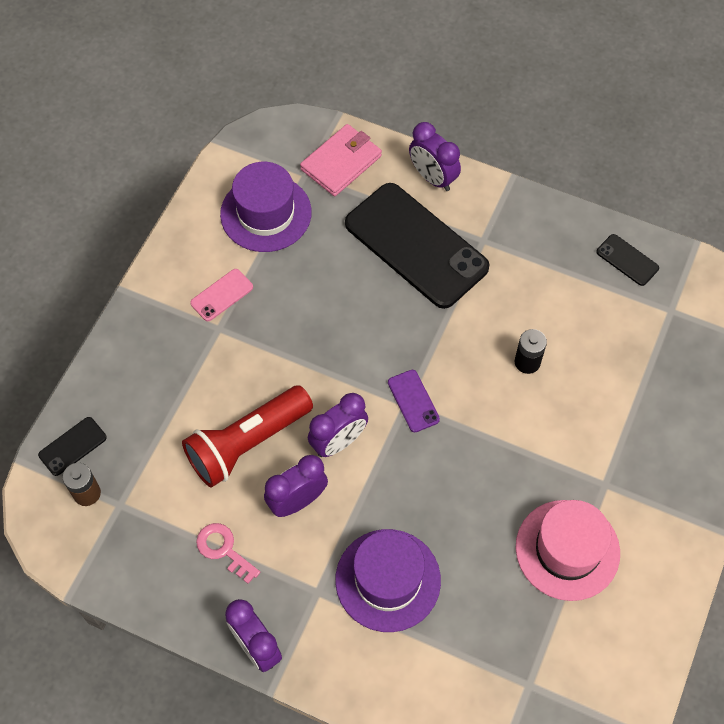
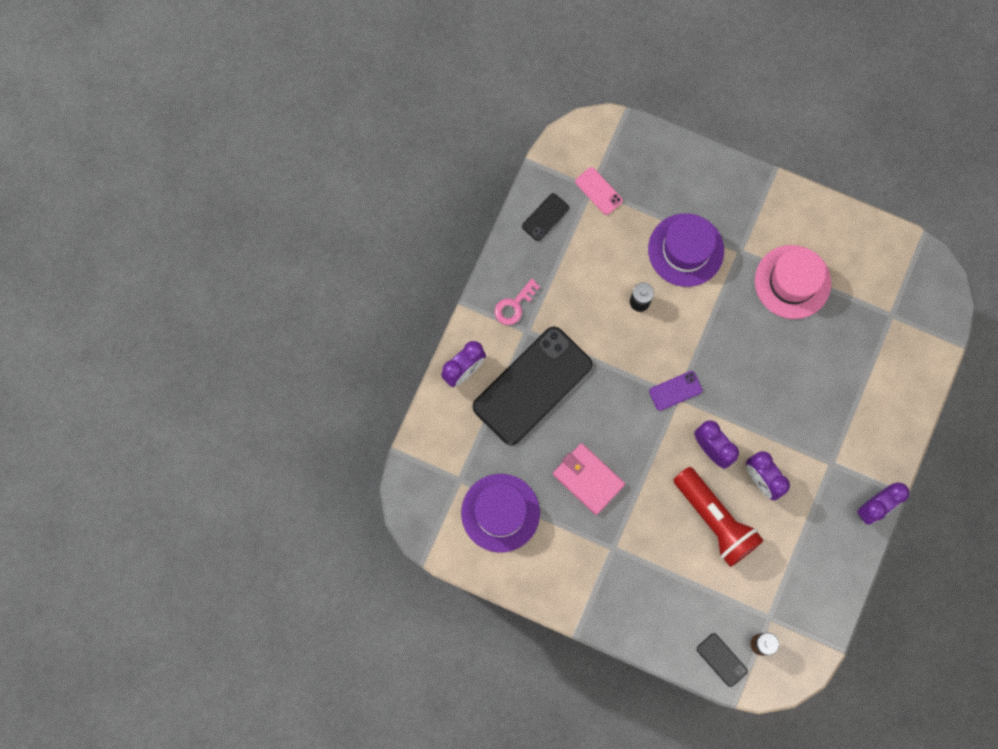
camera: 90 degrees left, 15 degrees up
(222, 295) = (582, 547): pink phone -> pink phone (598, 191)
(223, 550) = (802, 534): pink key -> pink key (514, 305)
(341, 162) = (448, 448): pink wallet -> pink wallet (588, 479)
(388, 580) = (820, 412): purple hat -> purple hat (686, 250)

